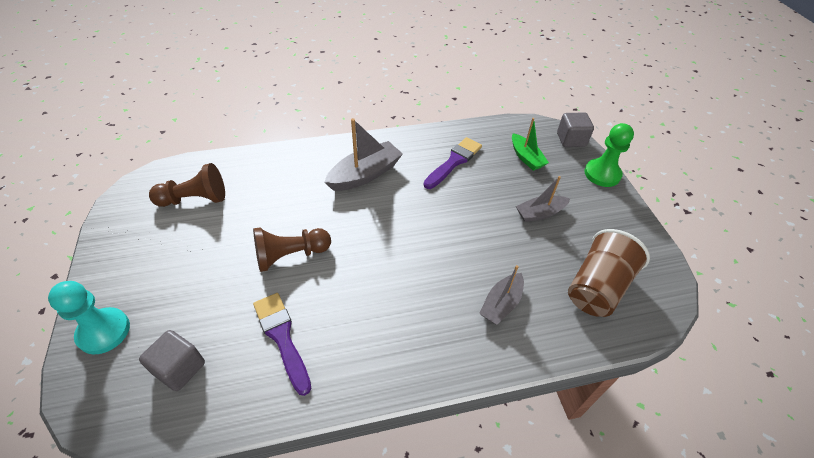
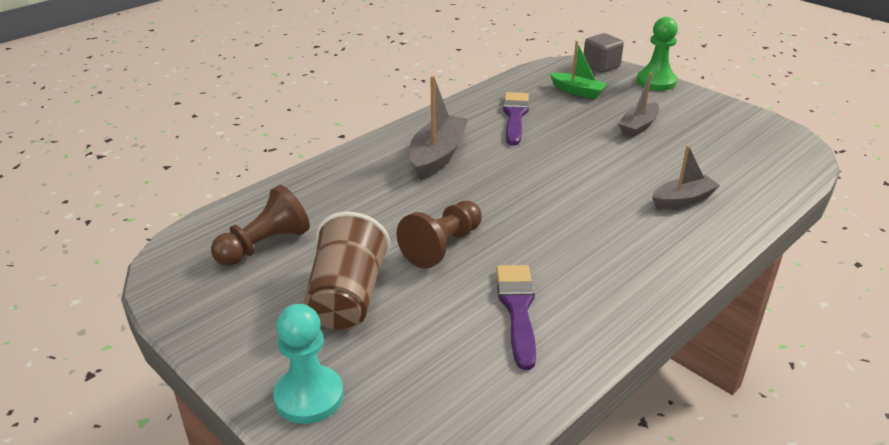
camera: 30 degrees left, 15 degrees down
(180, 368) = (442, 381): grey cube -> none
(282, 337) = (517, 309): purple brush -> purple brush turned 60 degrees clockwise
(501, 304) = (683, 200): grey boat -> grey boat turned 120 degrees counterclockwise
(597, 287) = (742, 158): brown cup -> brown cup (347, 297)

